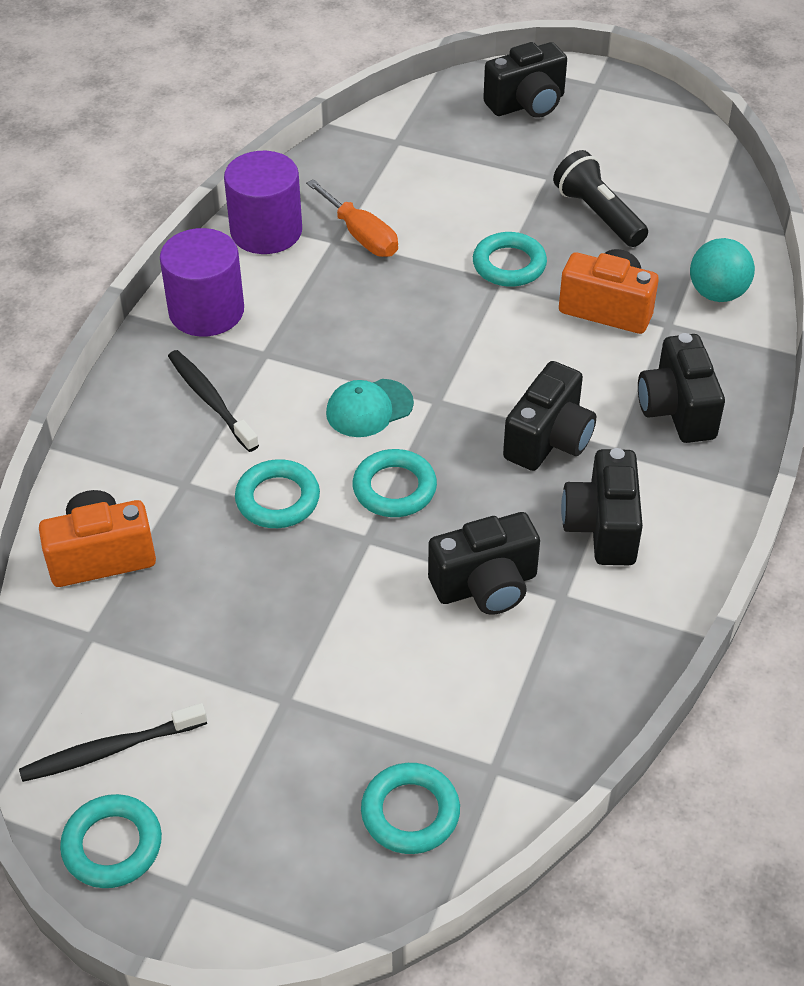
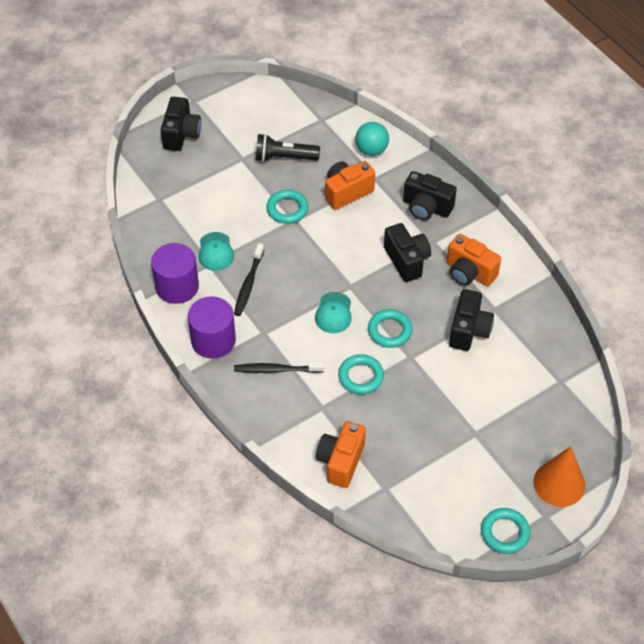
camera: 55 degrees left, 5 degrees up
(110, 750) = (455, 510): black toothbrush -> black toothbrush (248, 284)
(273, 877) = (559, 483): none -> orange cone
(361, 235) = (215, 252): orange screwdriver -> turquoise cap
(410, 812) = (561, 421): turquoise ring -> none
(602, 527) = (469, 273): black camera -> orange camera

